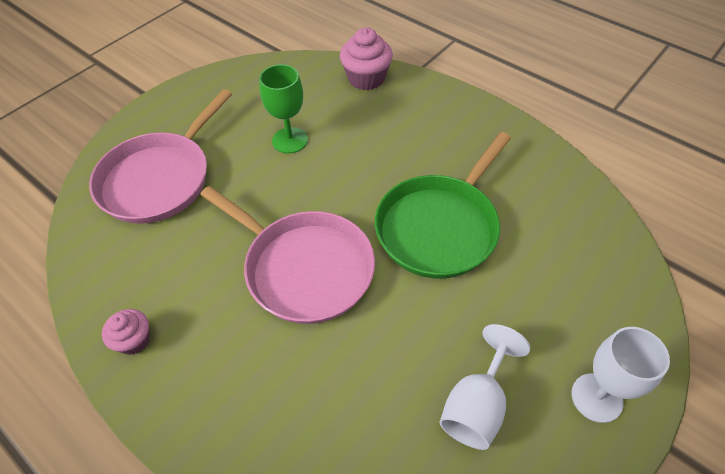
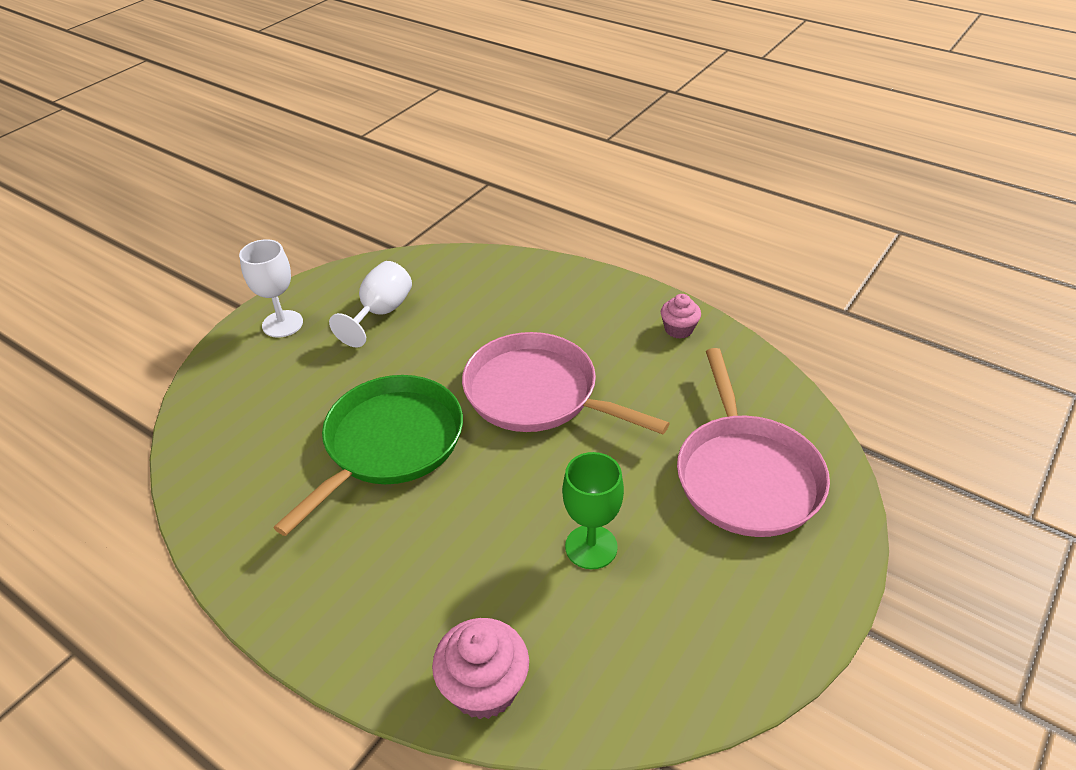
camera: 175 degrees right, 10 degrees down
(159, 179) = (746, 476): pink pan -> pink pan turned 150 degrees clockwise

